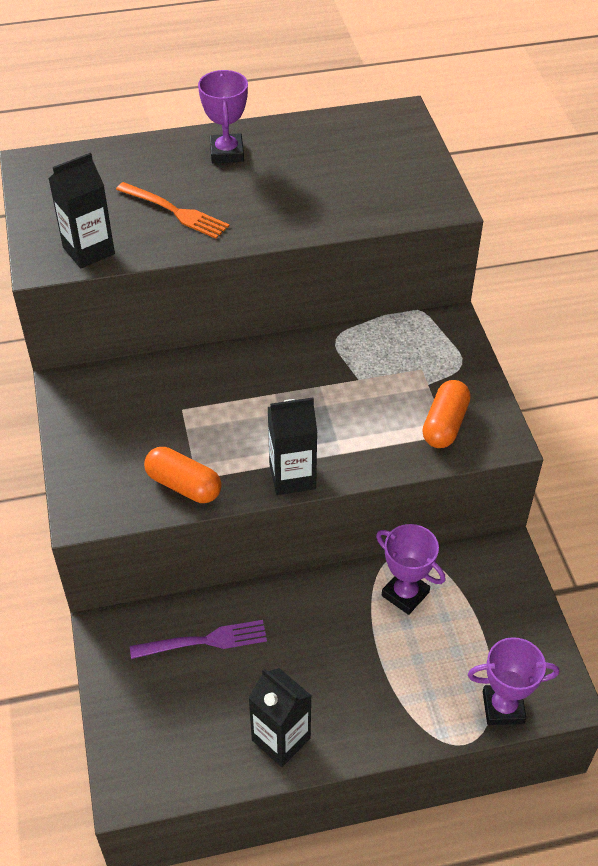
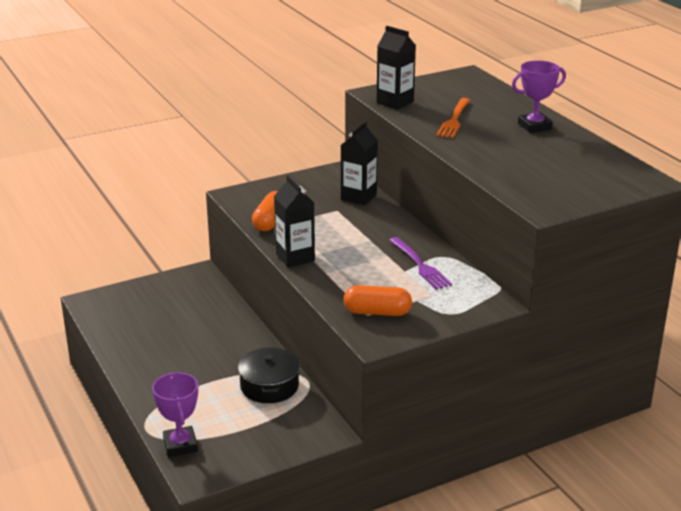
camera: 75 degrees right, 20 degrees down
(204, 641) = (202, 308): purple fork -> purple fork (420, 265)
(281, 739) = (134, 350): black carton -> black carton (358, 197)
(405, 594) = (269, 386): purple trophy -> black pot

